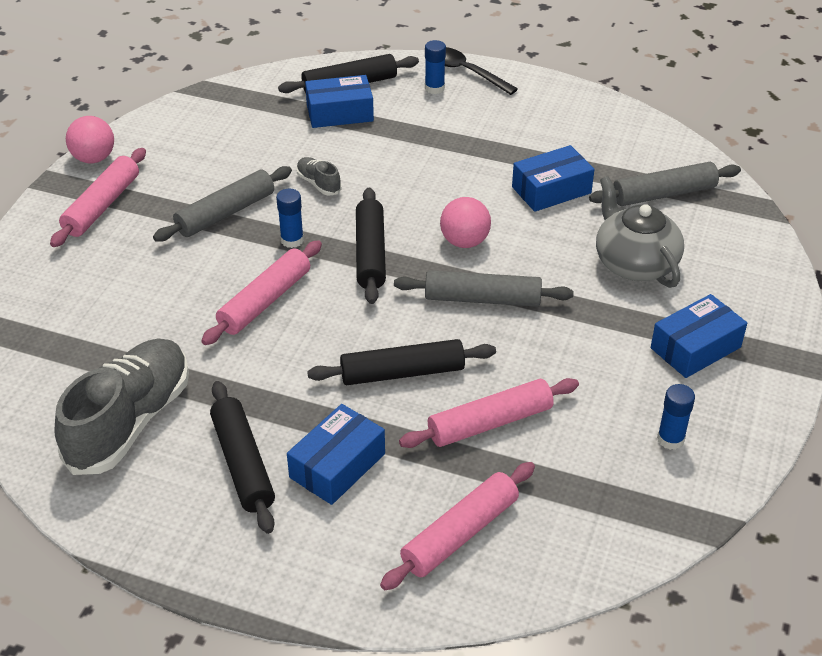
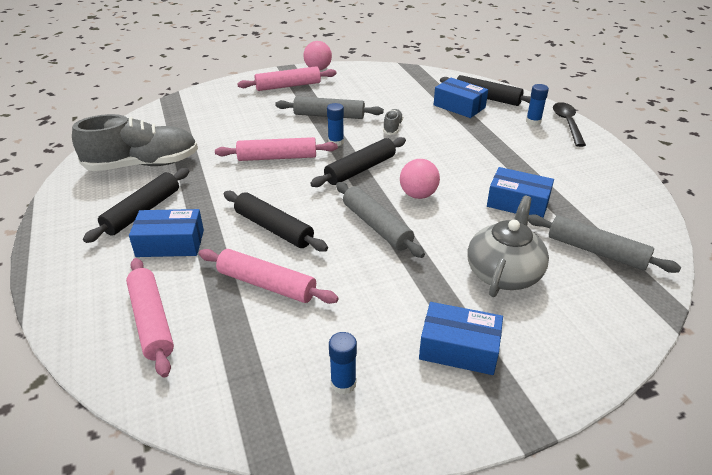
camera: 50 degrees right, 5 degrees down
(460, 533) = (152, 321): pink rolling pin -> pink rolling pin turned 60 degrees clockwise

